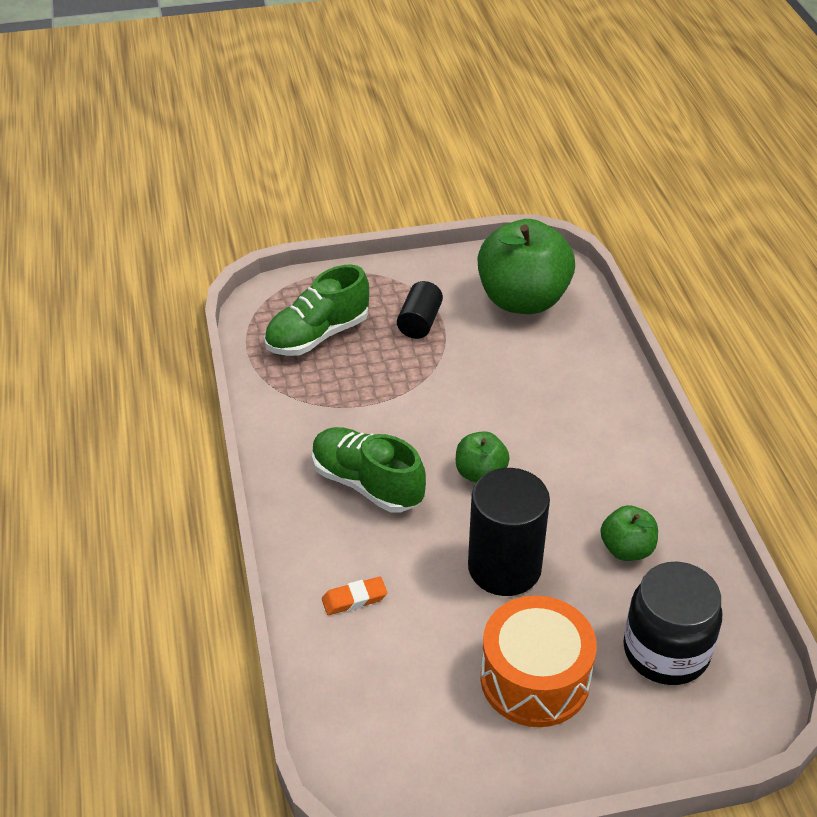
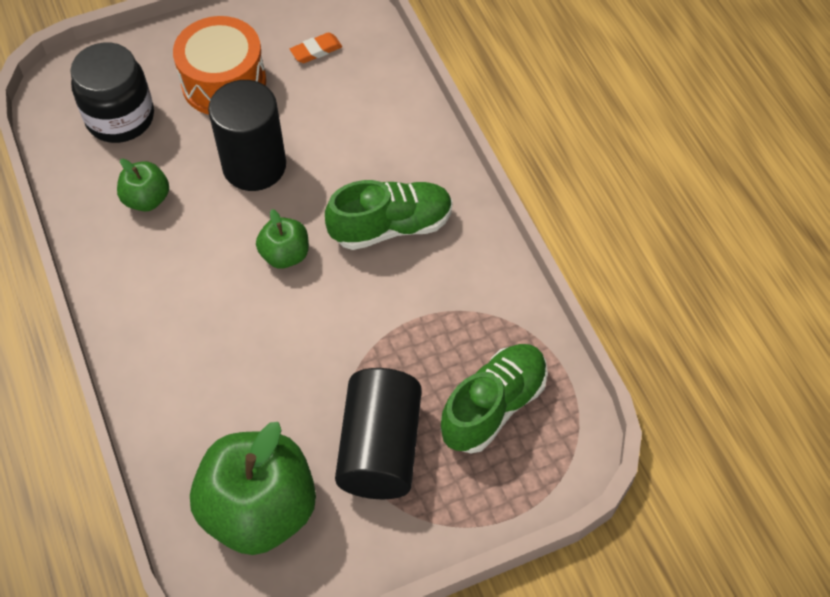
camera: 170 degrees right, 15 degrees up
(354, 599) = (376, 120): orange eraser -> orange eraser (316, 51)
(367, 484) = (391, 226): green shoe -> green shoe turned 45 degrees counterclockwise
(419, 322) = (380, 448): black cylinder -> black cylinder, size x1.79

